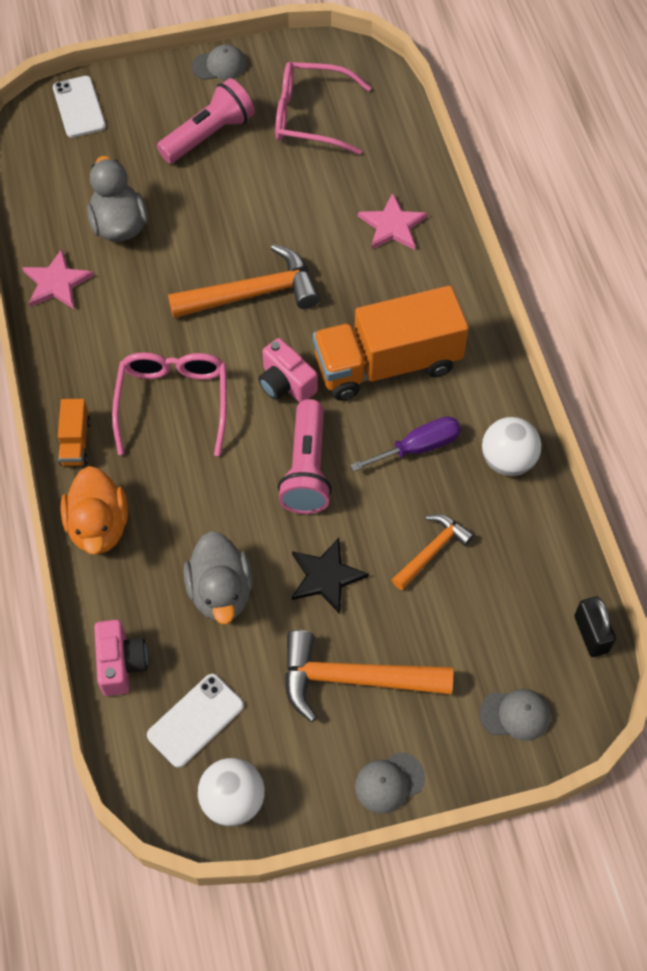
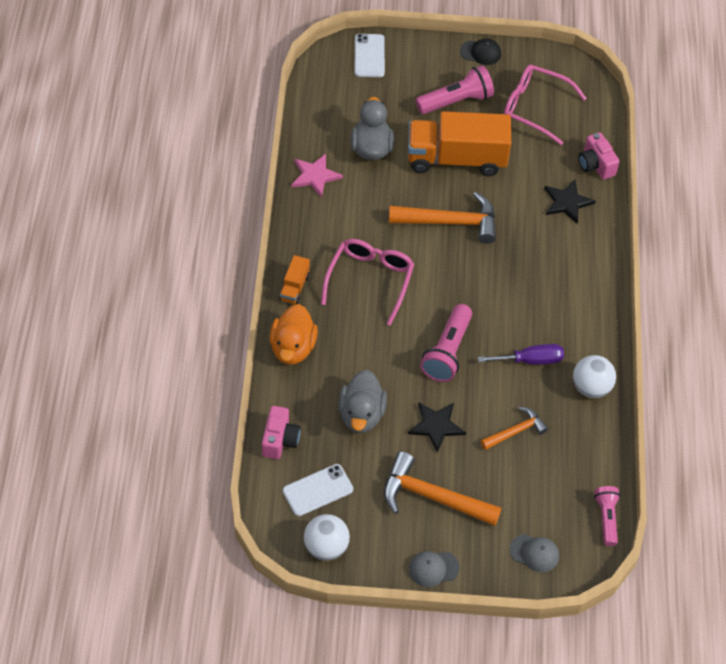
camera: 15 degrees right, 5 degrees down
(219, 65) = (480, 52): grey cap -> black cap
(286, 383) = (452, 290): pink camera -> pink camera (596, 165)
(387, 364) = (529, 297): orange truck -> orange truck (456, 158)
(392, 225) = (567, 202): pink star -> black star
(591, 634) = (606, 518): black padlock -> pink flashlight

